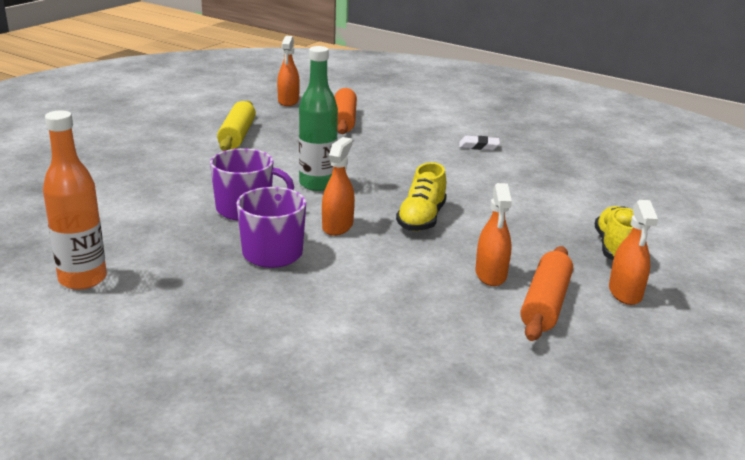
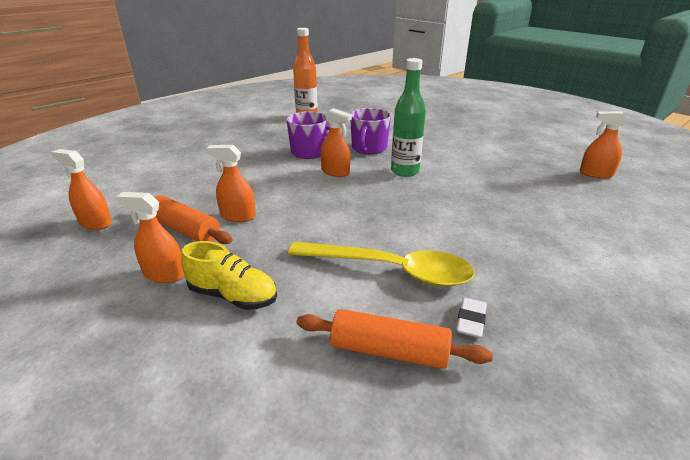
camera: 105 degrees right, 5 degrees up
(237, 135) = (497, 151): yellow rolling pin -> none
(344, 120) = (555, 195): orange rolling pin -> orange rolling pin (389, 351)
(421, 219) = (335, 203): yellow shoe -> none
(479, 146) = (505, 266): white eraser -> white eraser (470, 321)
(520, 186) = (390, 270): none -> yellow spoon
(588, 385) = (95, 223): none -> orange spray bottle

